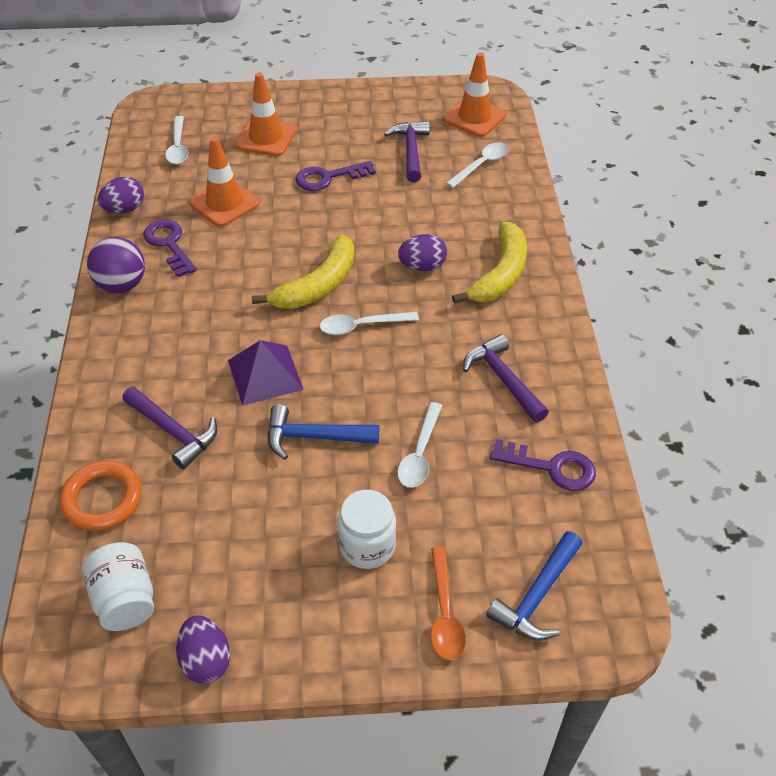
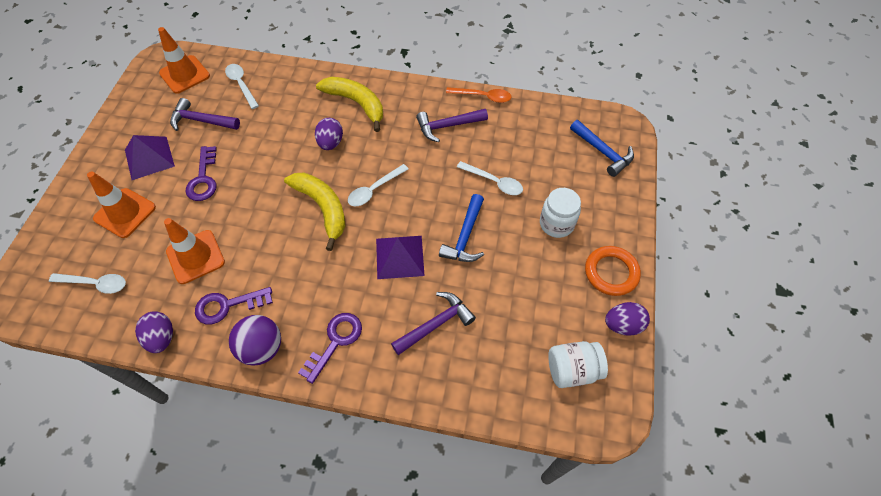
camera: 75 degrees left, 10 degrees up
(102, 499) = (485, 379): orange ring -> orange ring (611, 272)
(343, 130) = (149, 158): none -> purple pyramid
(362, 326) = (374, 190): white spoon -> white spoon turned 45 degrees clockwise
(444, 613) = (607, 196): orange spoon -> orange spoon (483, 97)
(551, 467) = (520, 122): purple key -> purple key (335, 341)

